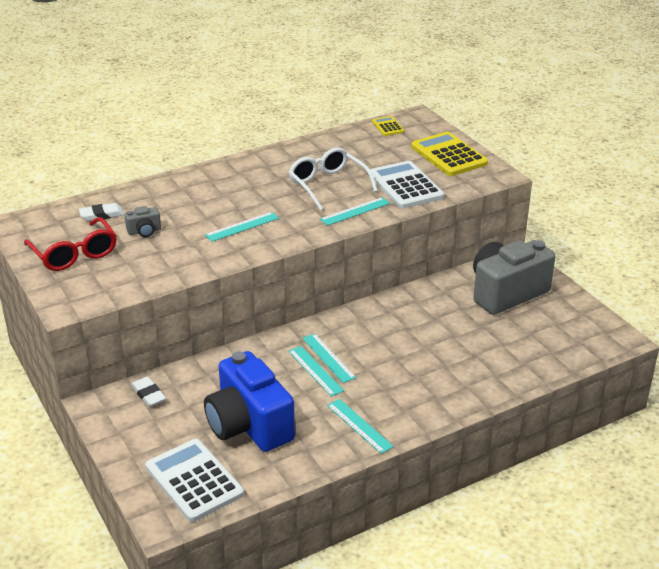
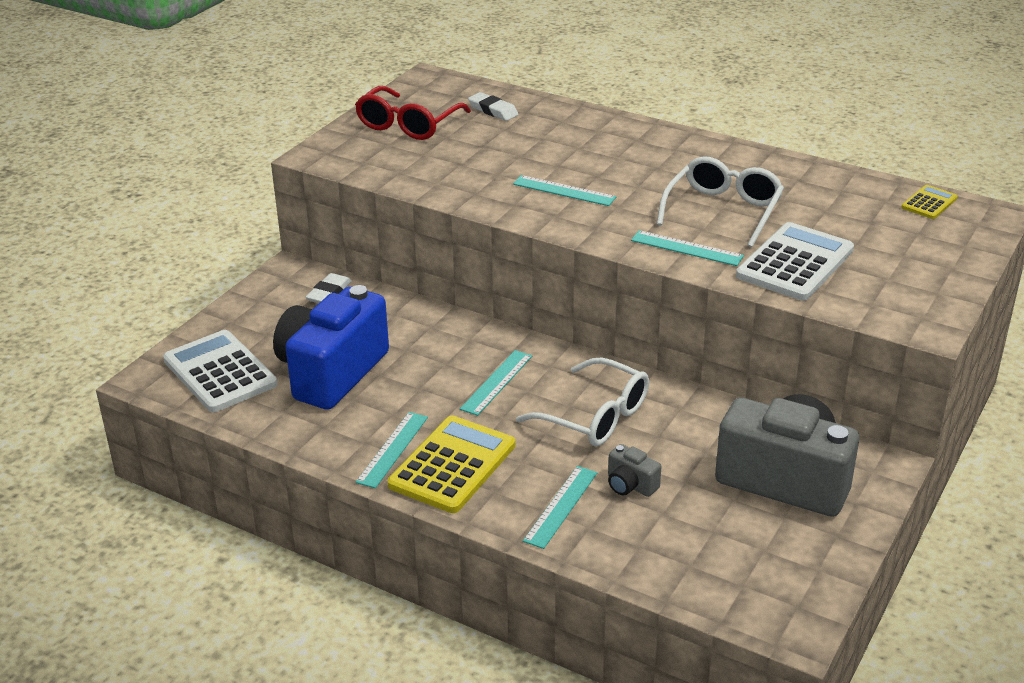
camera: 60 degrees right, 0 degrees up
(144, 231) = (489, 142): grey camera -> grey camera (630, 485)
(194, 480) = (220, 372): white calculator -> white calculator turned 60 degrees counterclockwise
(315, 371) = (464, 382): turquoise ruler -> turquoise ruler (560, 506)
(397, 333) = (595, 416): none -> white glasses
(449, 155) = (922, 270): yellow calculator -> yellow calculator (452, 465)

